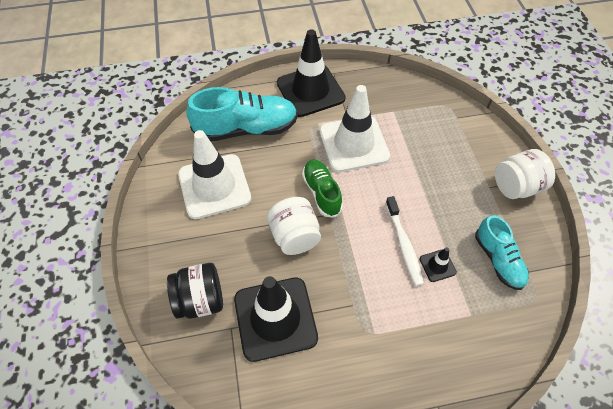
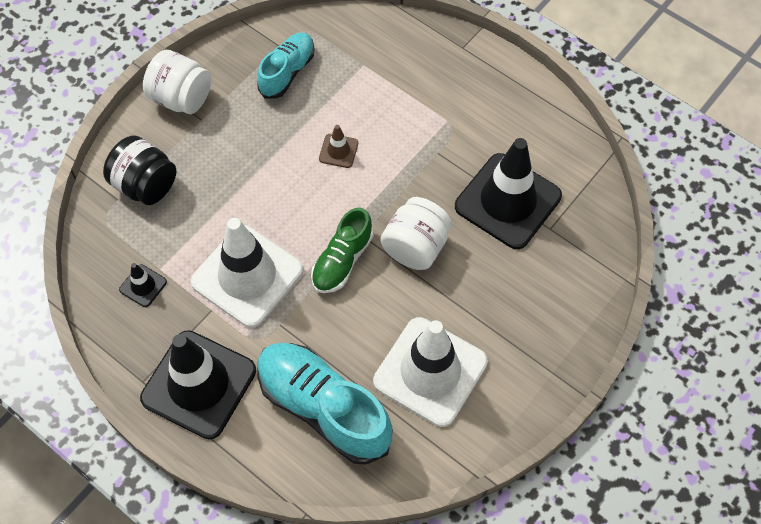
camera: 130 degrees left, 5 degrees up
(200, 300) = (552, 274): black jar -> black jar (145, 185)
(404, 245) = (338, 151): white toothbrush -> brown traffic cone
(437, 265) = (336, 113): black traffic cone -> black traffic cone (143, 286)

